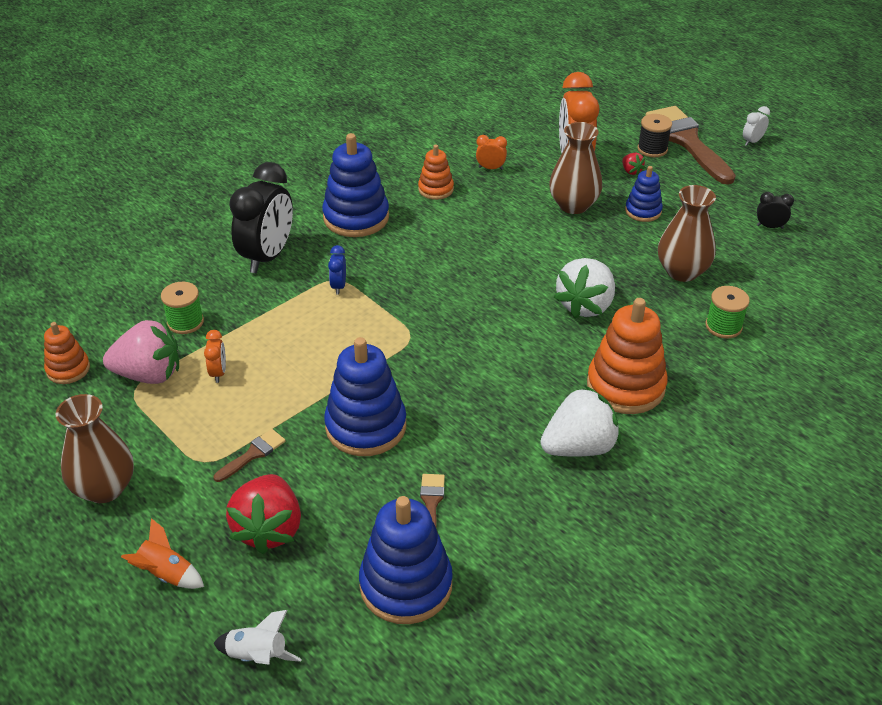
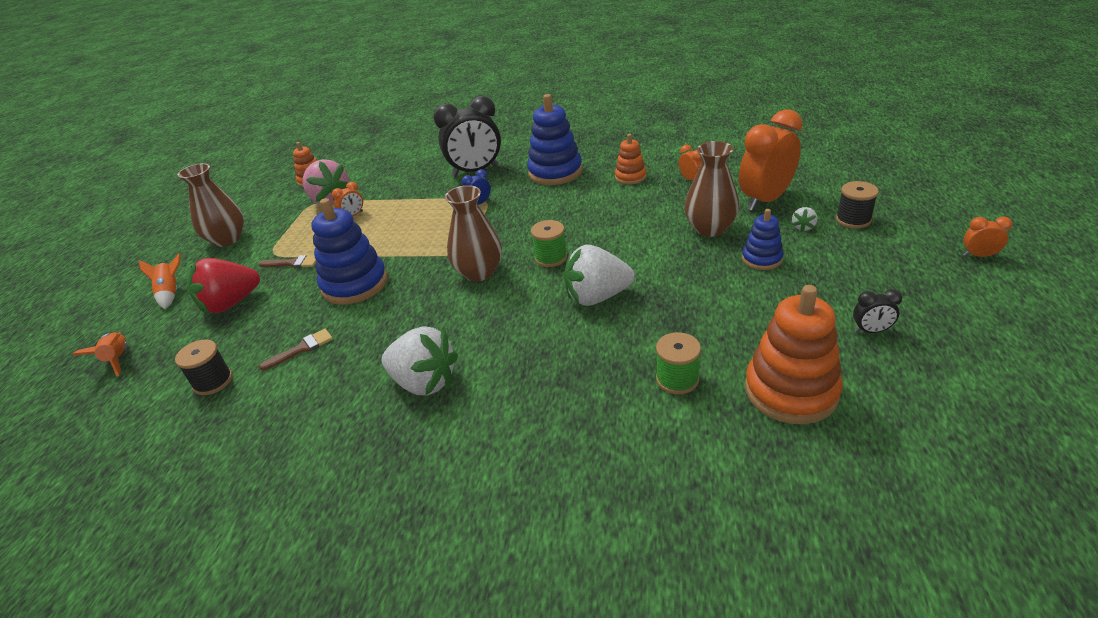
camera: 55 degrees right, 5 degrees down
(185, 322) = (386, 184): green spool -> green spool (551, 258)
(257, 656) = (118, 359): white rocket -> orange rocket
(406, 585) = (213, 381): blue stacking toy -> black spool
(625, 386) = (524, 367): orange stacking toy -> orange stacking toy (791, 391)
(631, 171) = (803, 227): red strawberry -> white strawberry
(682, 271) = (716, 318): brown vase -> brown vase (479, 272)
(687, 142) = (900, 228): brown brush -> none
(752, 141) = (979, 256): white clock -> orange clock
(770, 226) = (871, 331): black clock -> black clock turned 120 degrees clockwise

